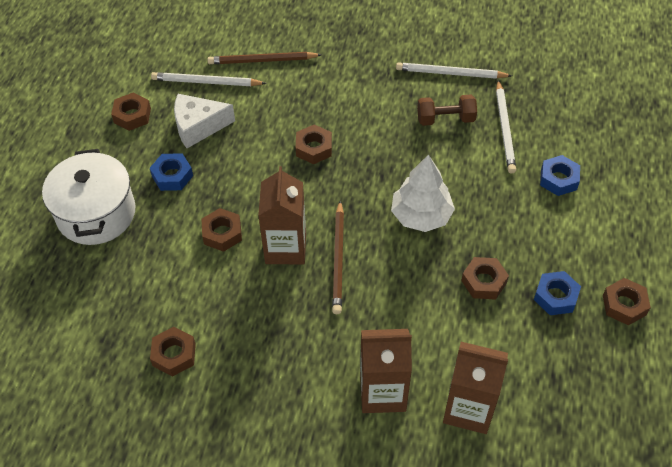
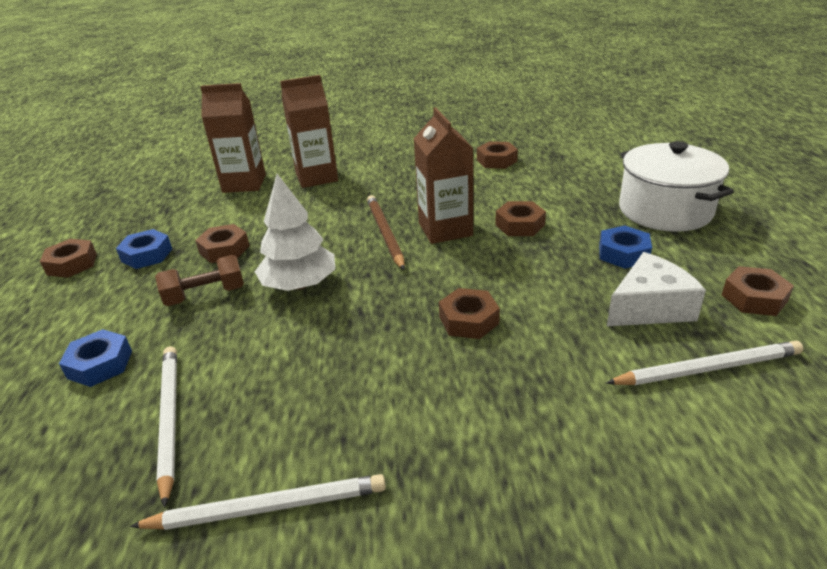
camera: 165 degrees right, 20 degrees down
(262, 61) = (652, 433): brown pencil -> none
(445, 119) = (274, 410): brown dumbbell -> brown dumbbell (205, 295)

